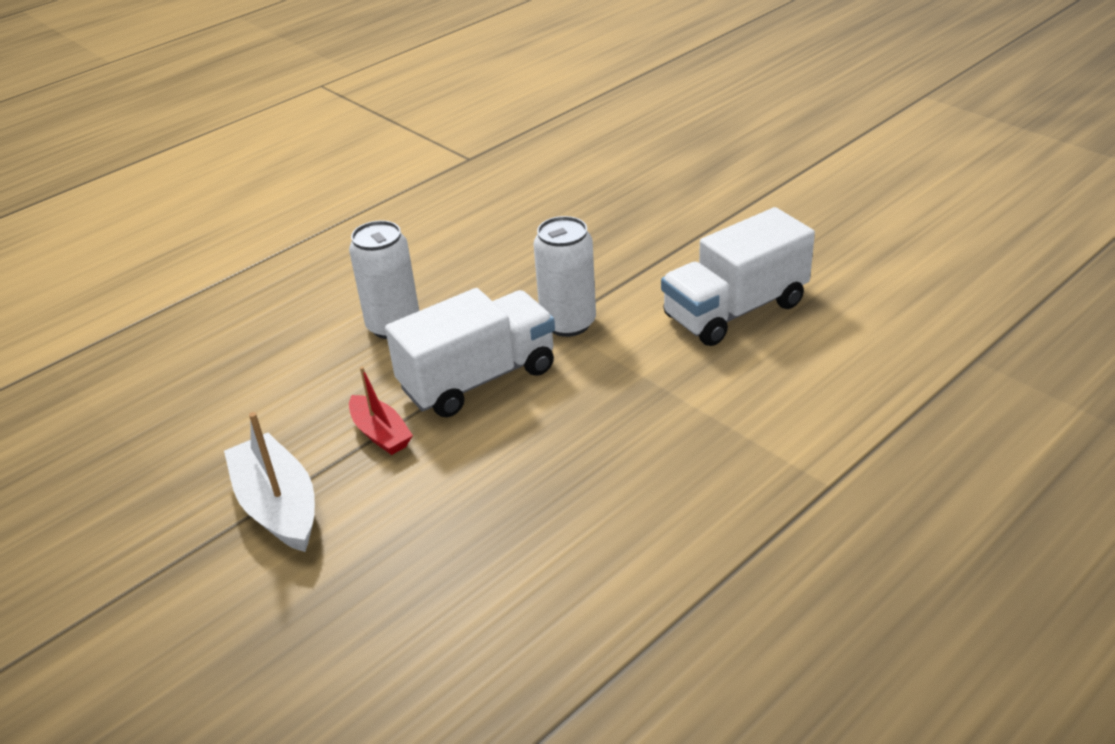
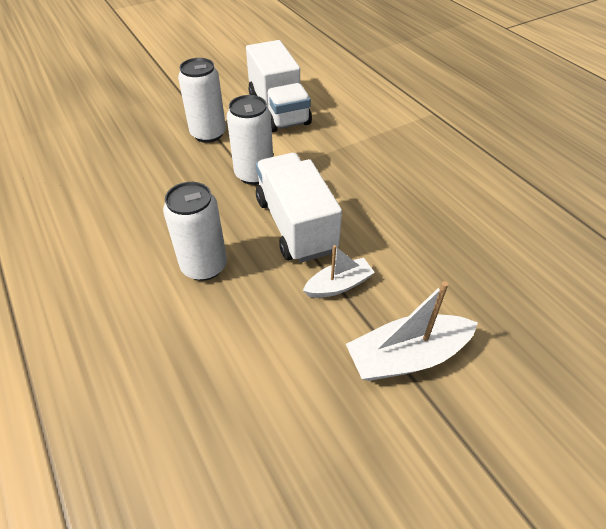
camera: 80 degrees left, 10 degrees up
(380, 434) = (339, 285): red boat -> white boat
(641, 264) = (208, 134): none -> white can

